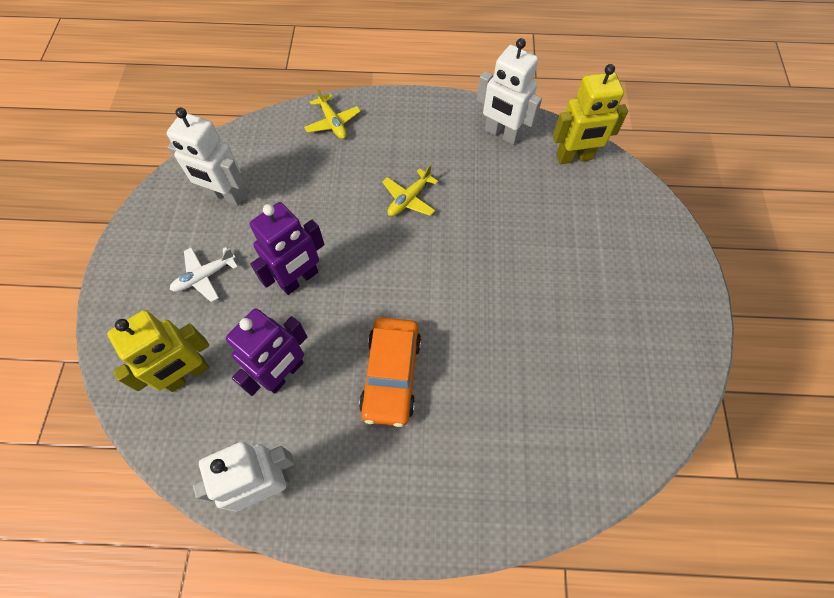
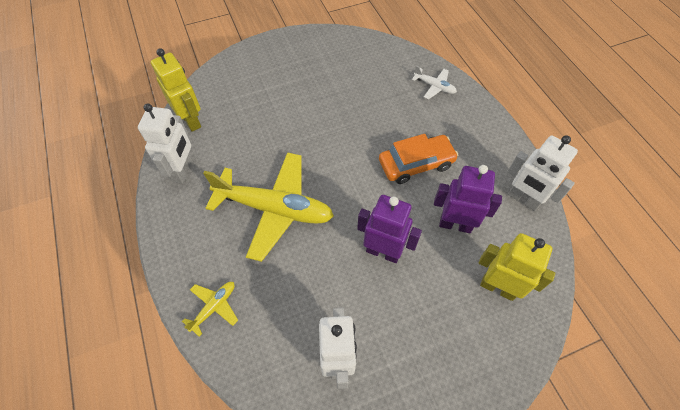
camera: 115 degrees left, 5 degrees down
(204, 276) = (421, 326): white plane -> white plane (434, 86)
(409, 199) = (274, 209): yellow plane -> yellow plane, size x2.28

